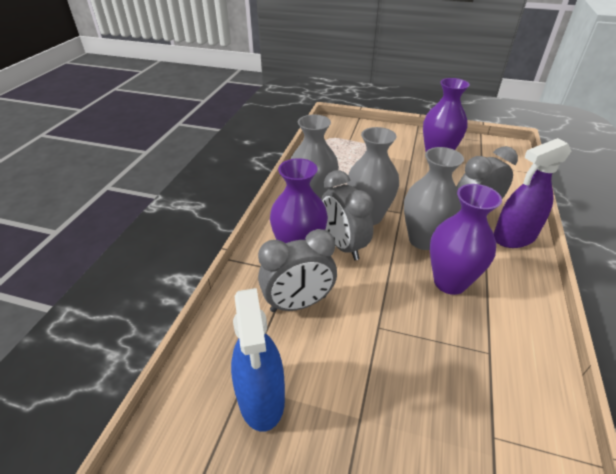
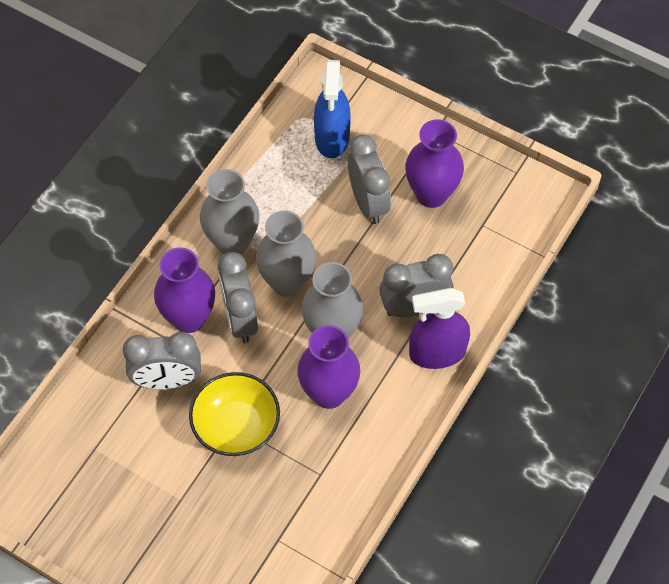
camera: 15 degrees right, 20 degrees up
(261, 398) = (107, 464): blue spray bottle -> blue spray bottle (332, 137)
(383, 328) = (236, 426): none -> yellow bowl
(398, 167) = (368, 202): none -> grey clock

